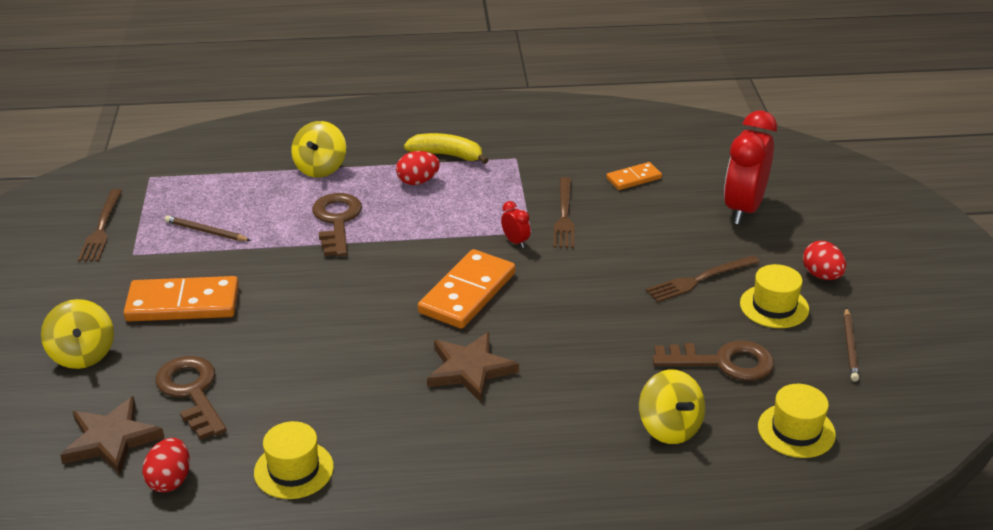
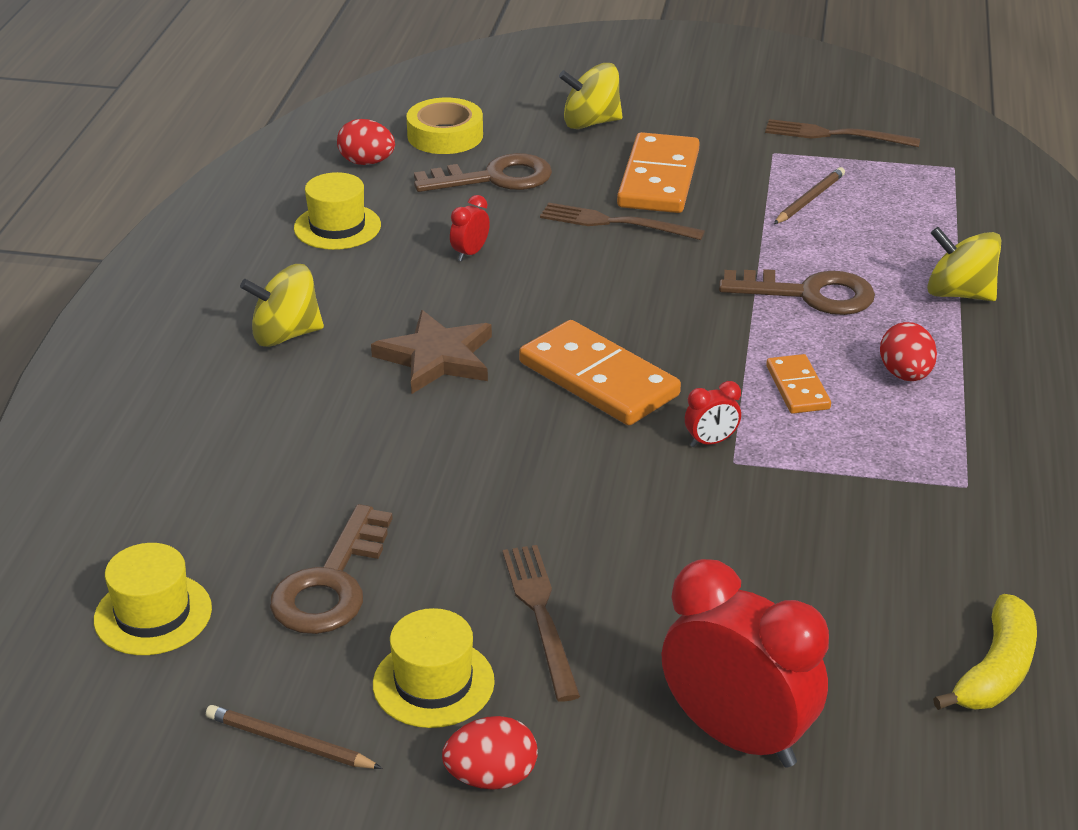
camera: 105 degrees right, 0 degrees up
(111, 439) = (445, 135): brown star -> yellow tape
(320, 382) = (470, 253): none -> red clock
(447, 155) = (984, 413): yellow banana -> yellow banana (995, 671)
(564, 216) = (771, 505): brown fork -> brown fork (615, 223)
(634, 178) = (874, 614): orange domino -> orange domino (797, 387)
(669, 427) = (234, 497): yellow spinning top -> yellow spinning top (285, 335)

